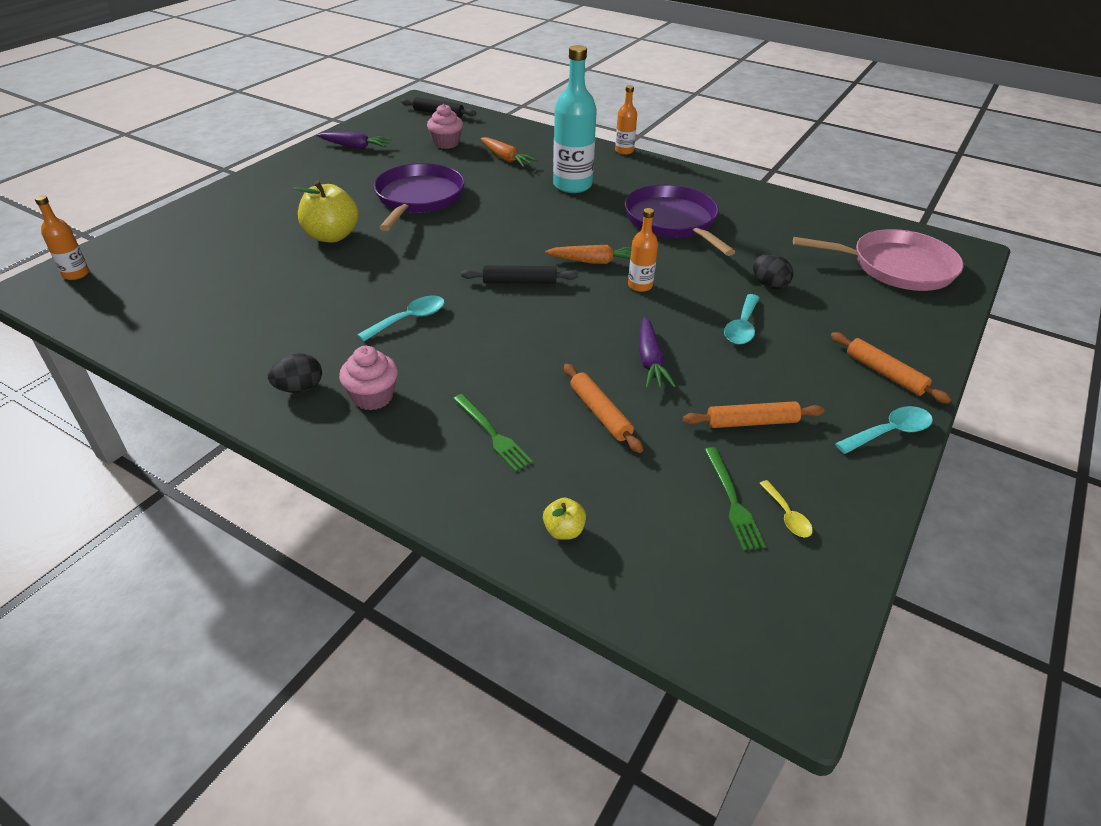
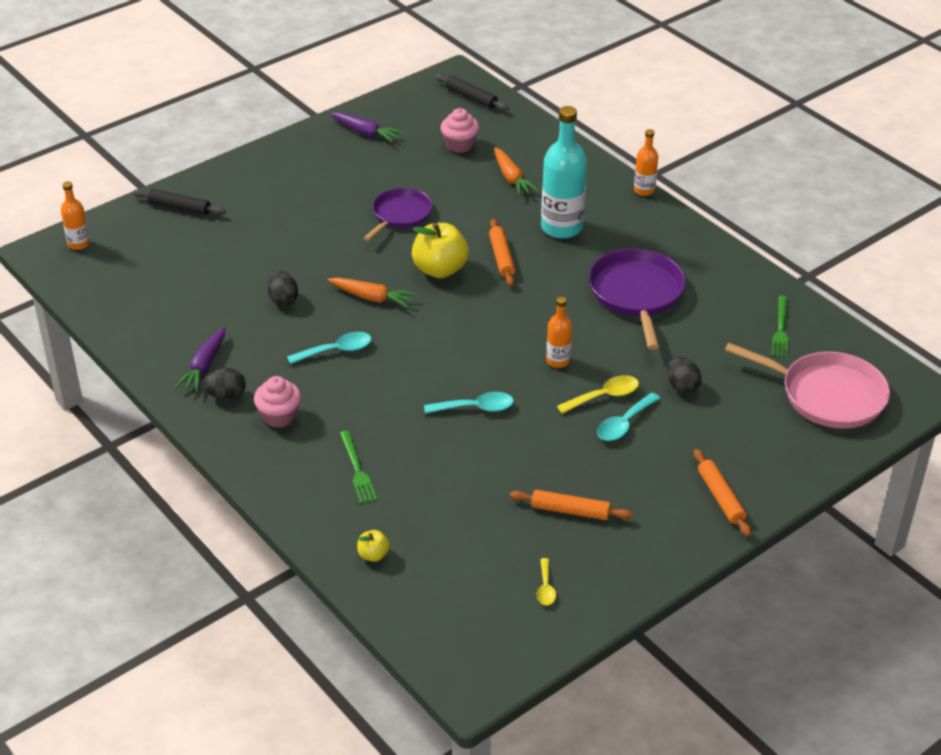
camera: 20 degrees right, 0 degrees up
(330, 284) = (283, 300): none -> black egg
(332, 236) = (303, 245): yellow apple -> yellow apple (440, 269)
(418, 198) = (400, 215): purple pan -> purple pan, size x0.65
(519, 282) = (449, 332): black rolling pin -> black rolling pin (179, 207)
(595, 261) = (531, 325): orange carrot -> orange carrot (372, 298)
(600, 413) = (451, 473): orange rolling pin -> orange rolling pin (501, 257)
(650, 361) = (520, 437): purple carrot -> purple carrot (204, 366)
(705, 307) = (604, 396): none -> yellow spoon
(732, 501) = (511, 566): green fork -> green fork (780, 329)
(889, 432) = (681, 547): turquoise spoon -> turquoise spoon (476, 408)

